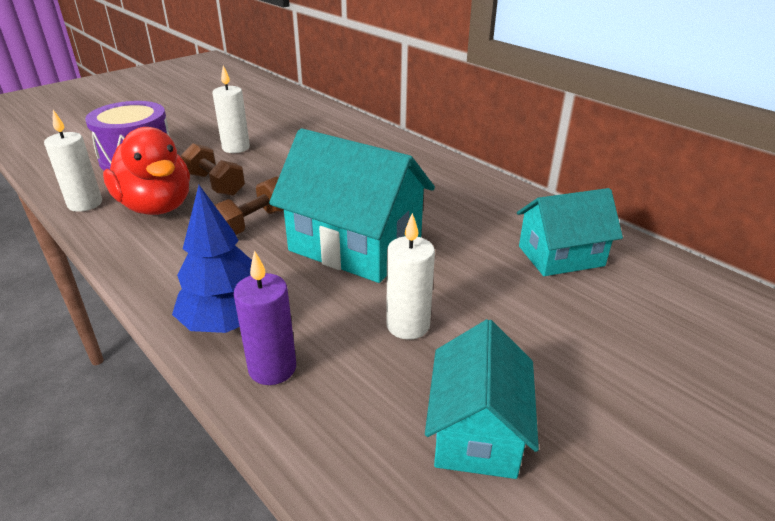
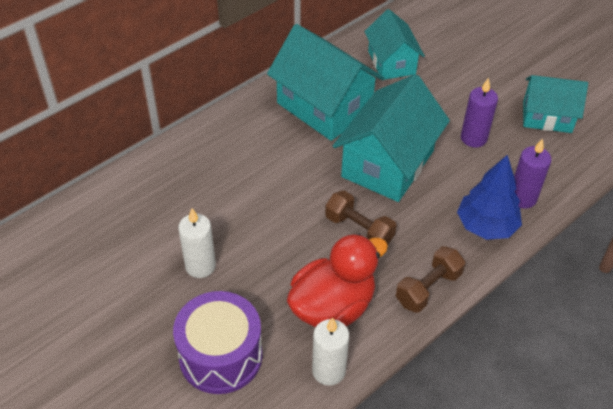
camera: 90 degrees left, 15 degrees up
(215, 184) = (287, 269): brown dumbbell -> brown dumbbell (428, 288)
(408, 325) = (473, 138): white candle -> purple candle
(453, 205) = (324, 107): none -> turquoise house

